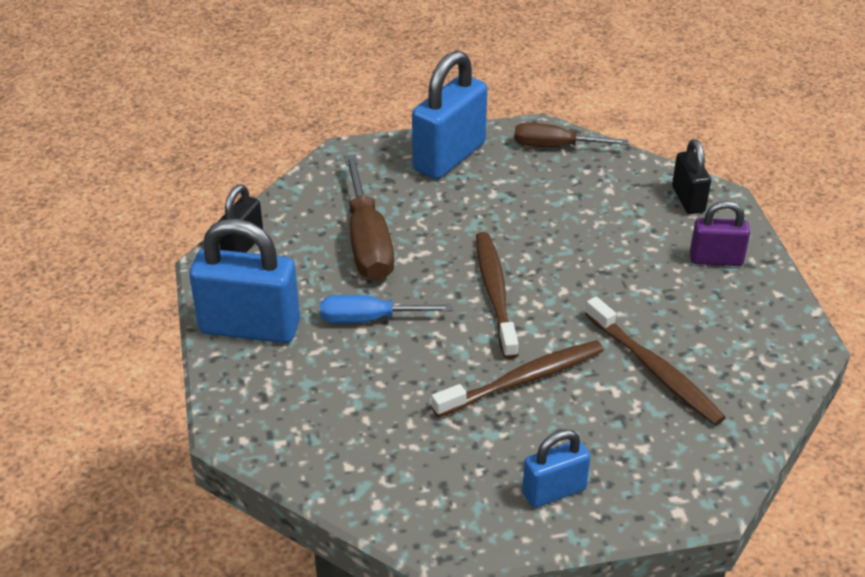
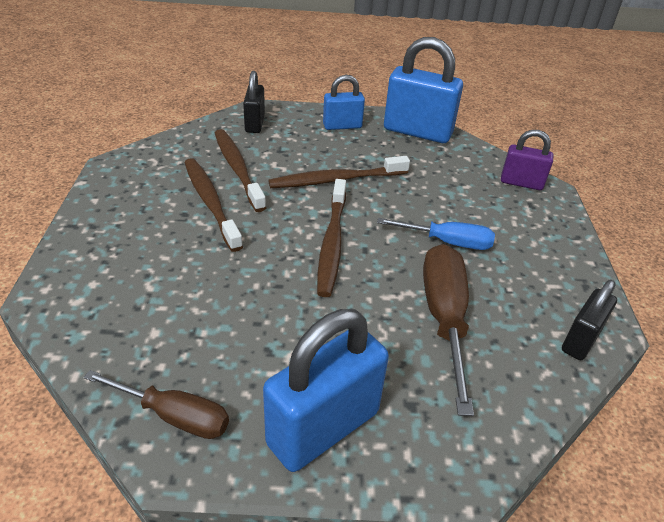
camera: 170 degrees left, 0 degrees up
(250, 327) = (552, 254): blue padlock -> blue padlock (417, 132)
(651, 314) = (211, 203): none -> brown toothbrush
(688, 199) = (81, 300): black padlock -> black padlock (255, 124)
(716, 259) = (116, 234): purple padlock -> purple padlock (521, 183)

